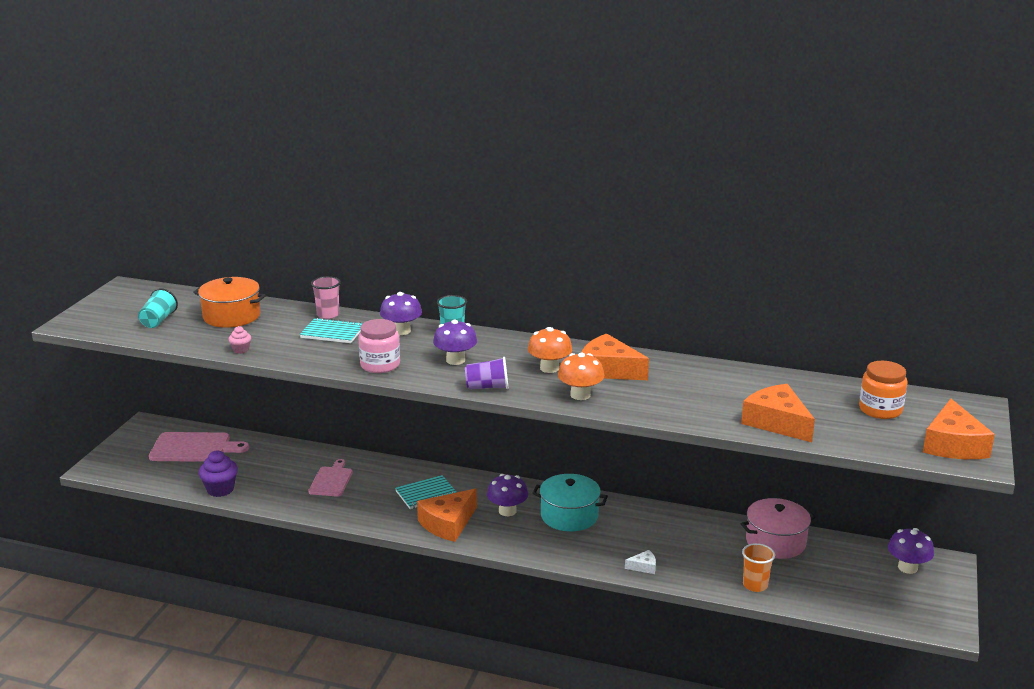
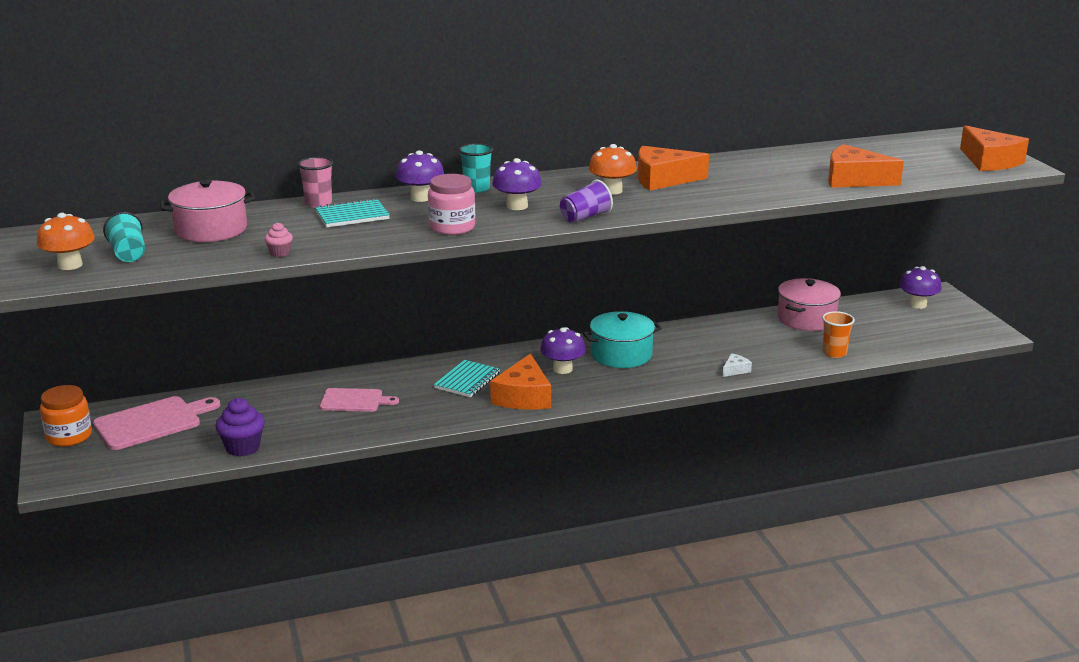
camera: 35 degrees left, 0 degrees up
(232, 316) = (211, 229): orange pot -> pink pot
(331, 480) = (354, 401): pink cutting board -> pink cutting board turned 120 degrees clockwise
(580, 395) = (674, 202): orange mushroom -> orange mushroom (70, 265)
(880, 410) = (906, 153): orange jar -> orange jar (69, 436)

